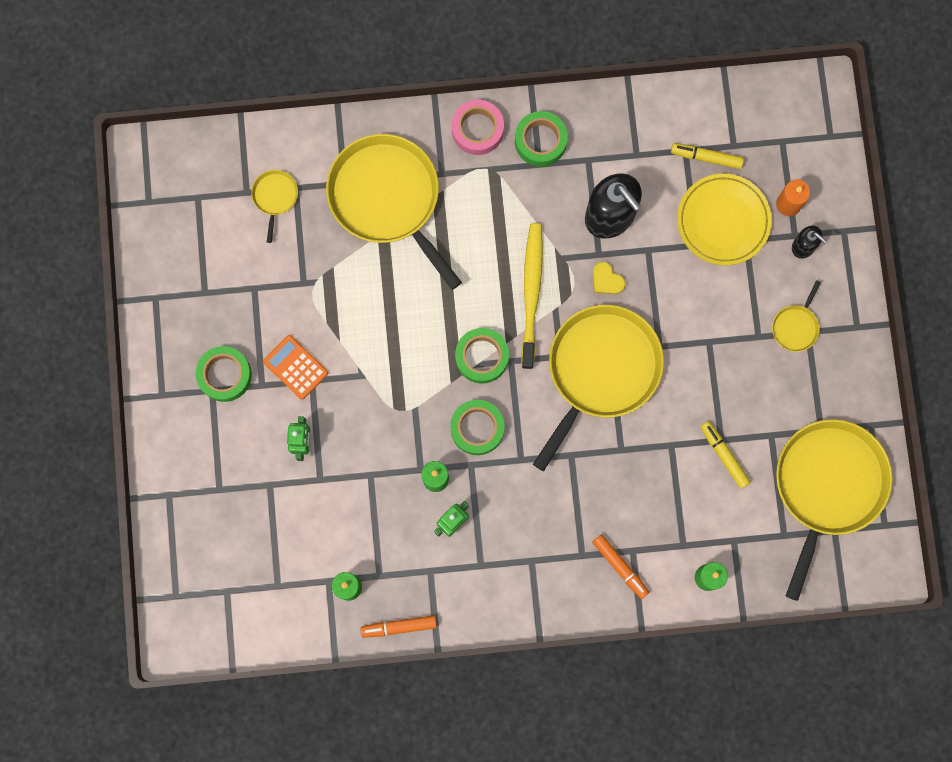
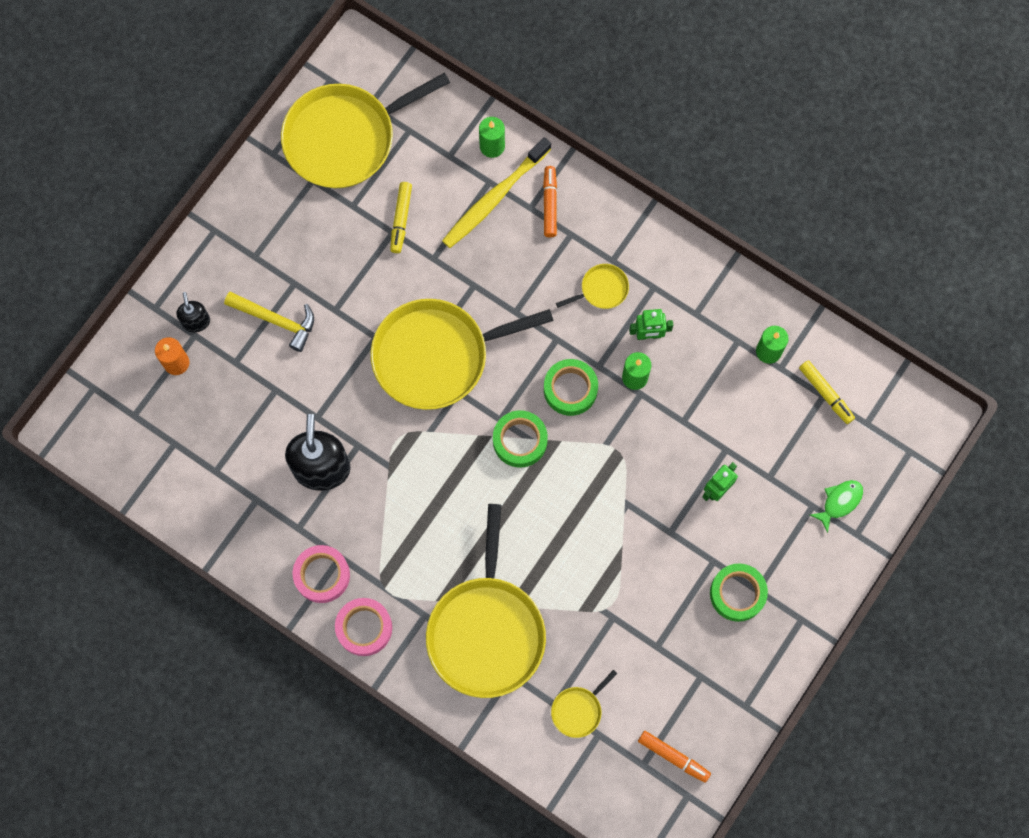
camera: 140 degrees left, 5 degrees down
(200, 509) = (839, 502): none -> green fish
(295, 367) = (675, 553): orange calculator -> none
(399, 626) = (753, 292): orange marker -> orange marker (673, 757)
(531, 292) = (437, 459): yellow toothbrush -> yellow toothbrush (494, 198)
(540, 141) = (322, 575): green tape -> pink tape
(607, 280) = (370, 420): yellow heart -> none
(706, 157) = (204, 451): yellow marker -> yellow marker (825, 394)
(723, 221) = (238, 391): yellow plate -> none
(745, 296) = (276, 320): none -> yellow hammer
(796, 326) = (259, 267): yellow pan -> yellow pan (601, 289)

